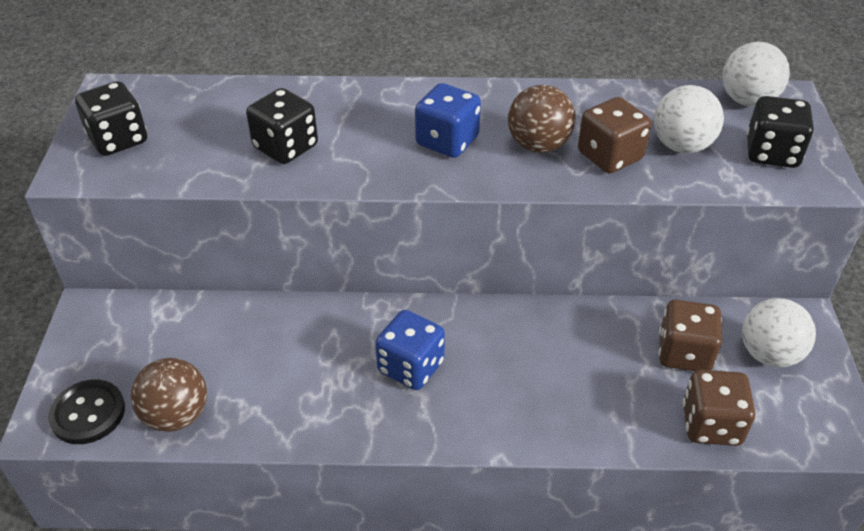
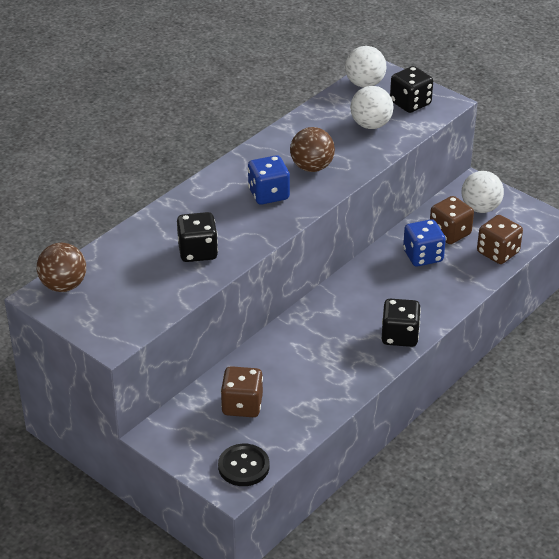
camera: 50 degrees left, 5 degrees down
(118, 139) = (103, 311): black dice -> black dice (399, 336)
(176, 415) = (286, 431): brown ball -> brown ball (63, 285)
(411, 367) = (352, 328): blue dice -> blue dice (423, 256)
(609, 156) = (349, 151): brown dice -> brown dice (242, 405)

